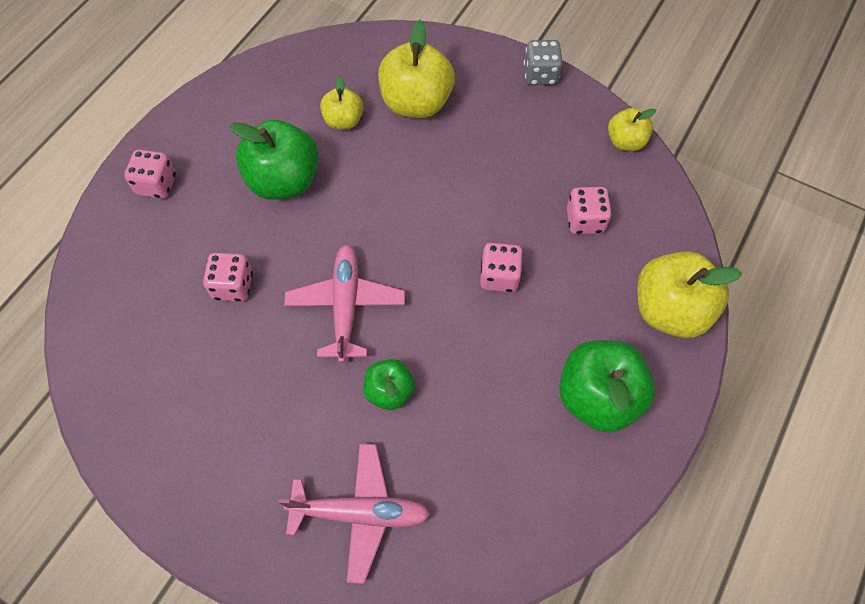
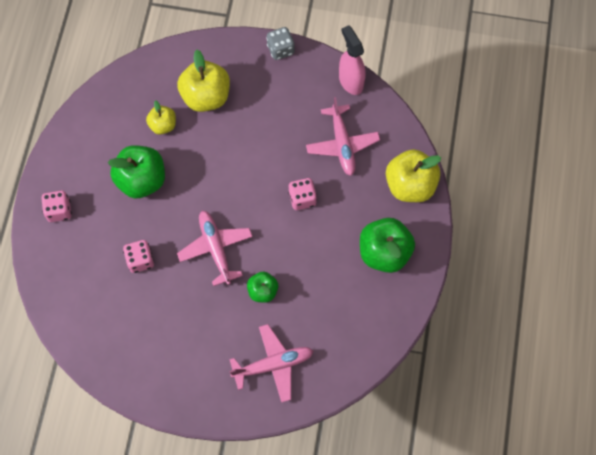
camera: 20 degrees left, 5 degrees up
(585, 220) = (342, 144): pink dice -> pink plane
(625, 141) = (350, 81): yellow apple -> pink spray bottle

